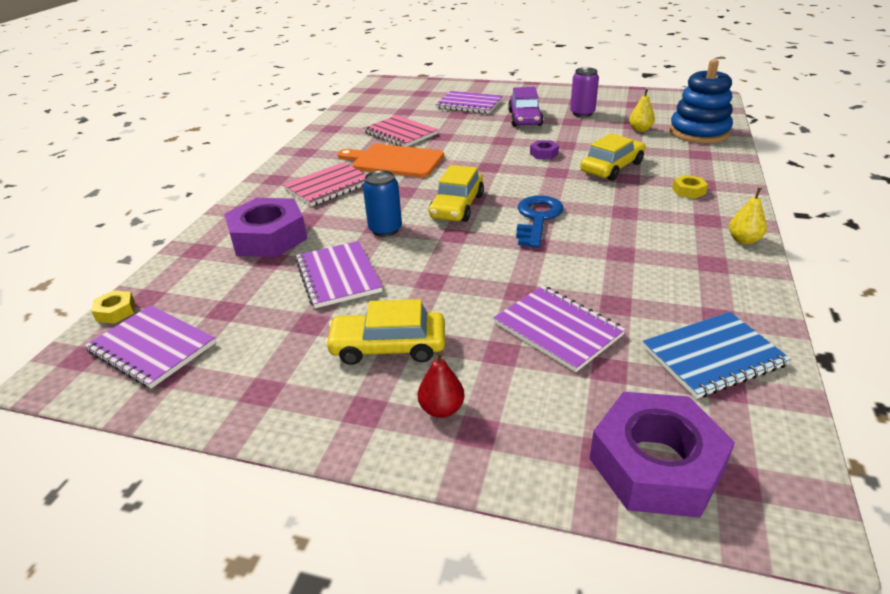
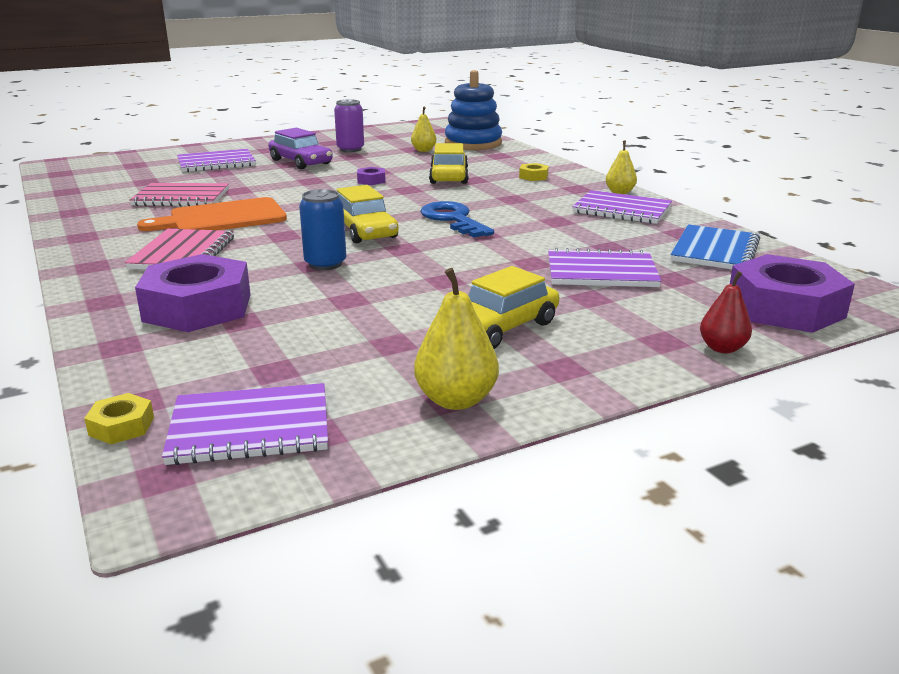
camera: 45 degrees left, 10 degrees down
(262, 395) = (456, 400): none -> yellow pear
(338, 276) = (348, 306): purple notebook -> purple notebook (621, 210)
(441, 409) = (616, 341): red pear -> red pear (722, 348)

